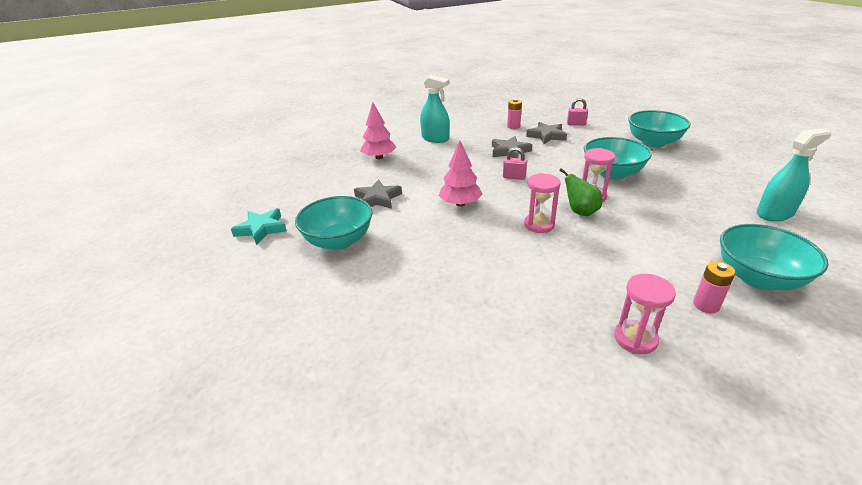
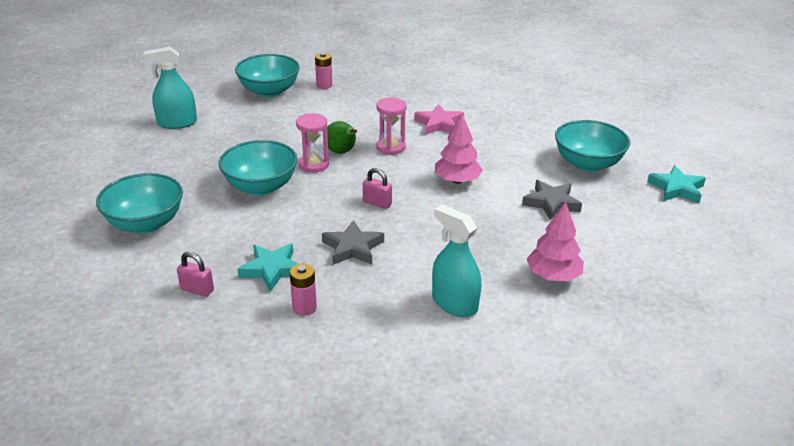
camera: 170 degrees left, 0 degrees up
(507, 264) = (439, 124): none -> pink star
(546, 136) = (272, 270): grey star -> turquoise star
(635, 339) = (385, 79): pink hourglass -> none

